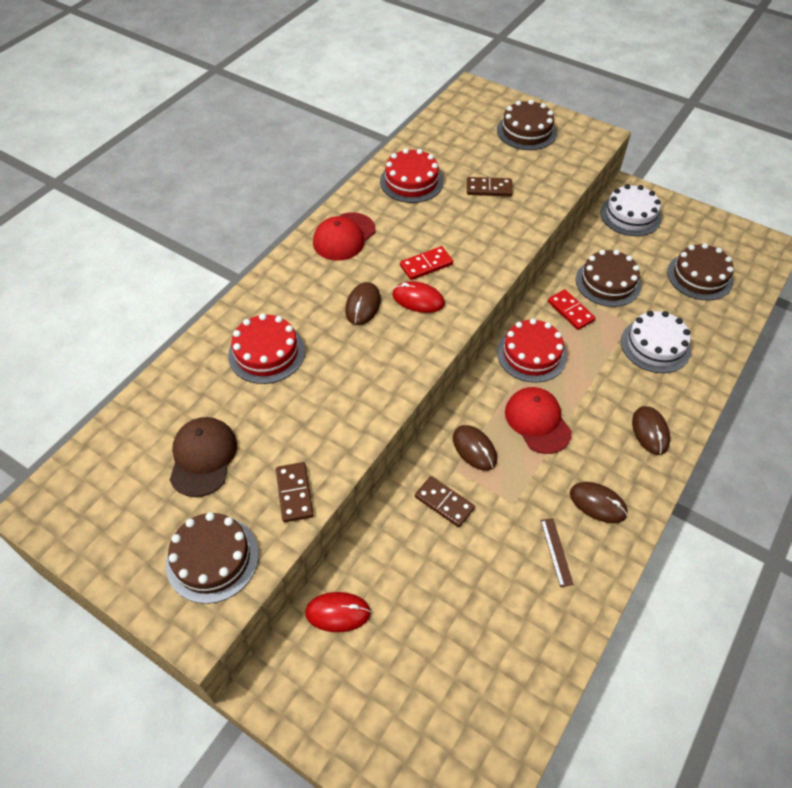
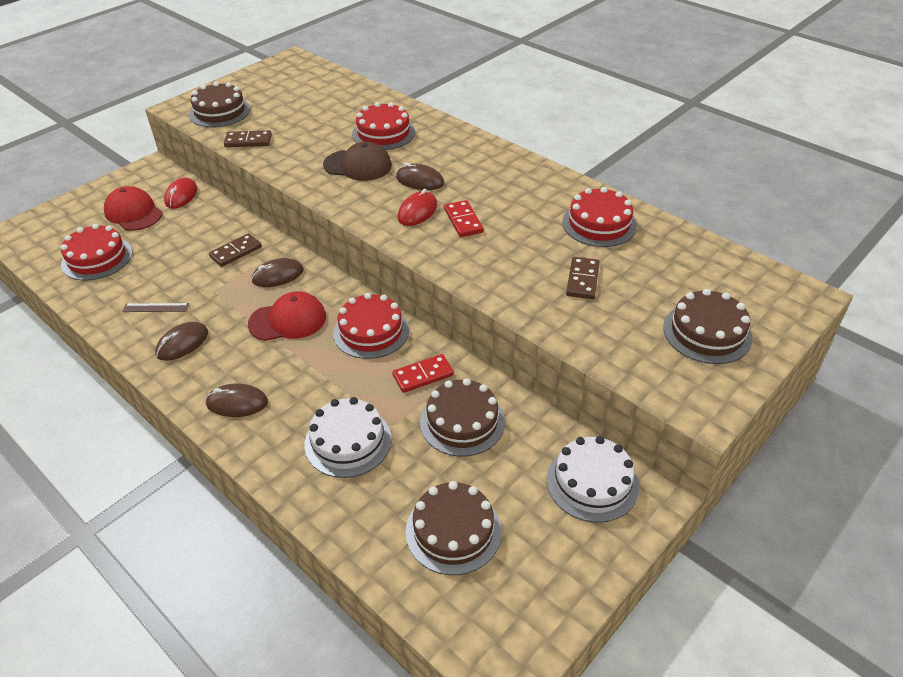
camera: 100 degrees right, 10 degrees down
(203, 457) = (298, 108): brown cap -> brown cap (358, 165)
(344, 237) = (514, 176): red cap -> red cap (133, 213)
(490, 664) = (97, 258): none -> red cake

